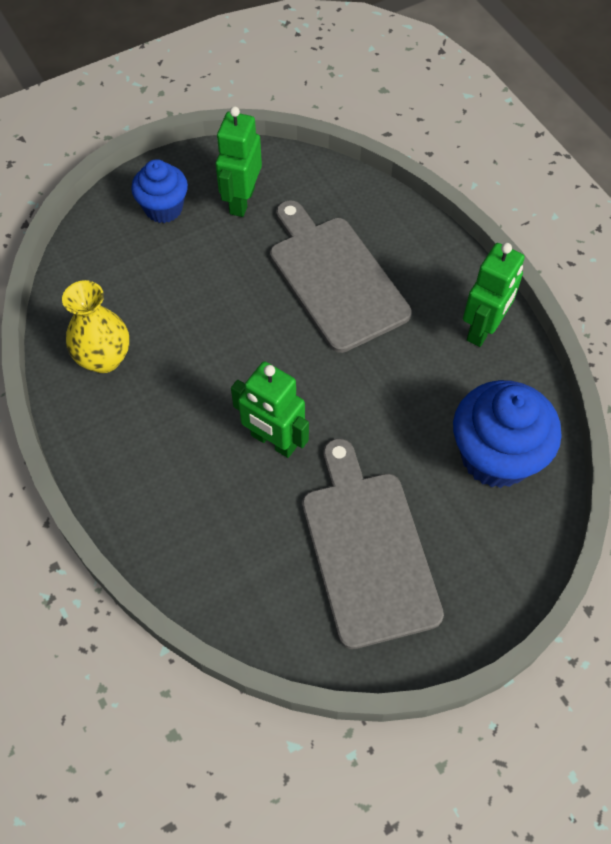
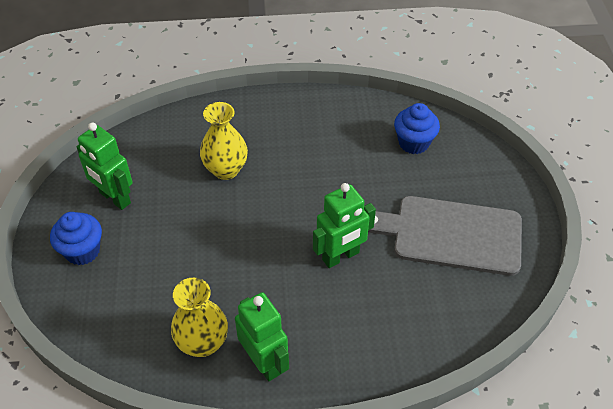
camera: 65 degrees left, 10 degrees down
(335, 278) = (226, 170): grey cutting board -> yellow vase
(483, 329) = (317, 110): green robot -> green robot (264, 362)
(495, 456) = (414, 143): blue cupcake -> blue cupcake, size x0.62

